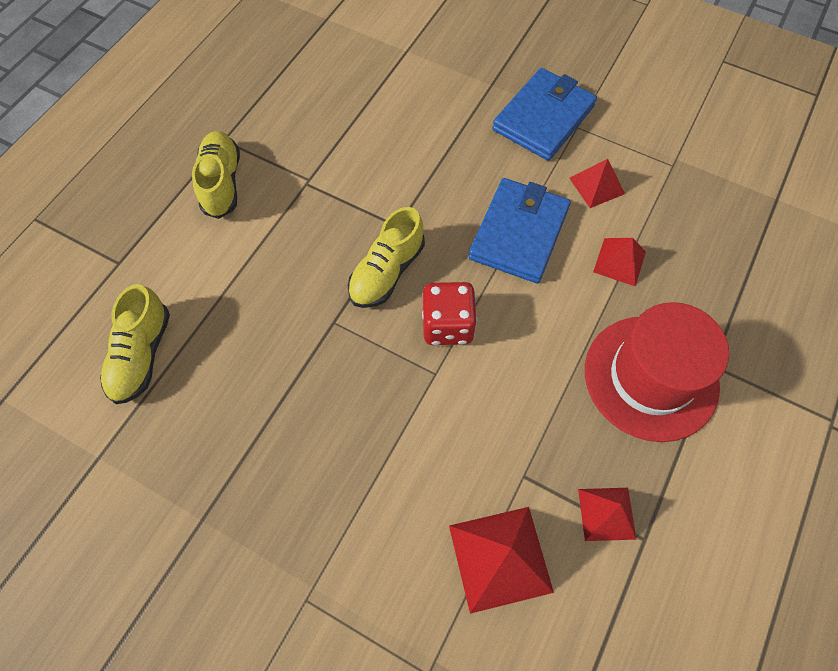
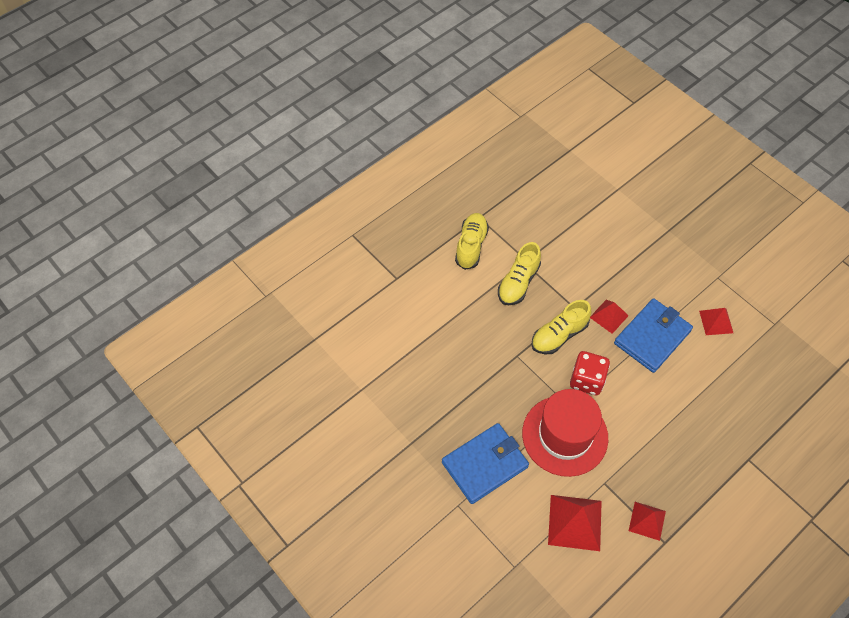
camera: 20 degrees right, 5 degrees down
(141, 355) = (398, 339): yellow shoe -> yellow shoe (518, 283)
(543, 118) = (696, 264): blue wallet -> blue wallet (485, 464)
(619, 262) = (712, 376): red pyramid -> red pyramid (609, 316)
(651, 377) = (705, 453): red hat -> red hat (565, 435)

